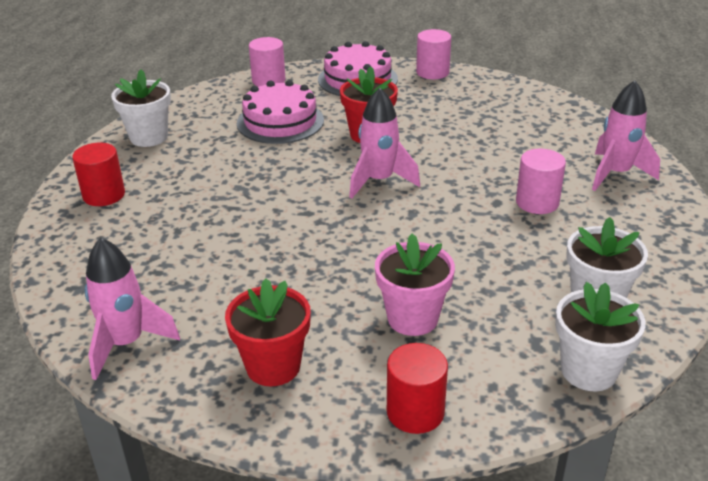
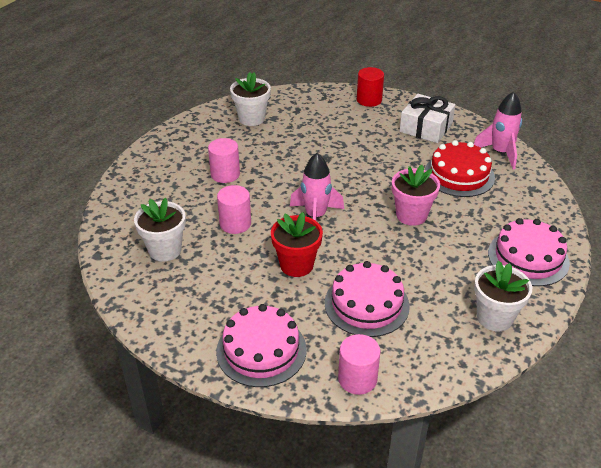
camera: 160 degrees left, 5 degrees up
(104, 195) = (528, 258): red cylinder -> pink cake
(198, 282) = (459, 175): none -> red cake
(273, 366) = (426, 128): red flower pot -> white gift
(412, 318) = (348, 131): pink flower pot -> pink flower pot (411, 215)
(432, 72) = (178, 338): pink cylinder -> pink cylinder (235, 224)
(588, 371) = (284, 96): white flower pot -> white flower pot (165, 250)
(616, 174) = (153, 181): pink rocket -> none

